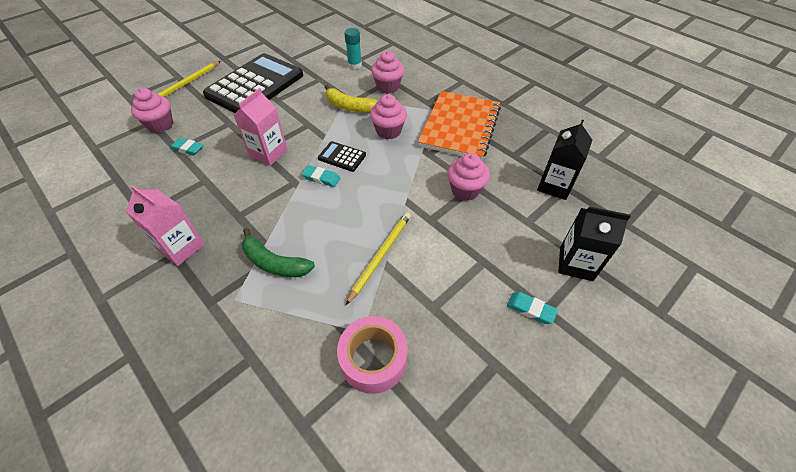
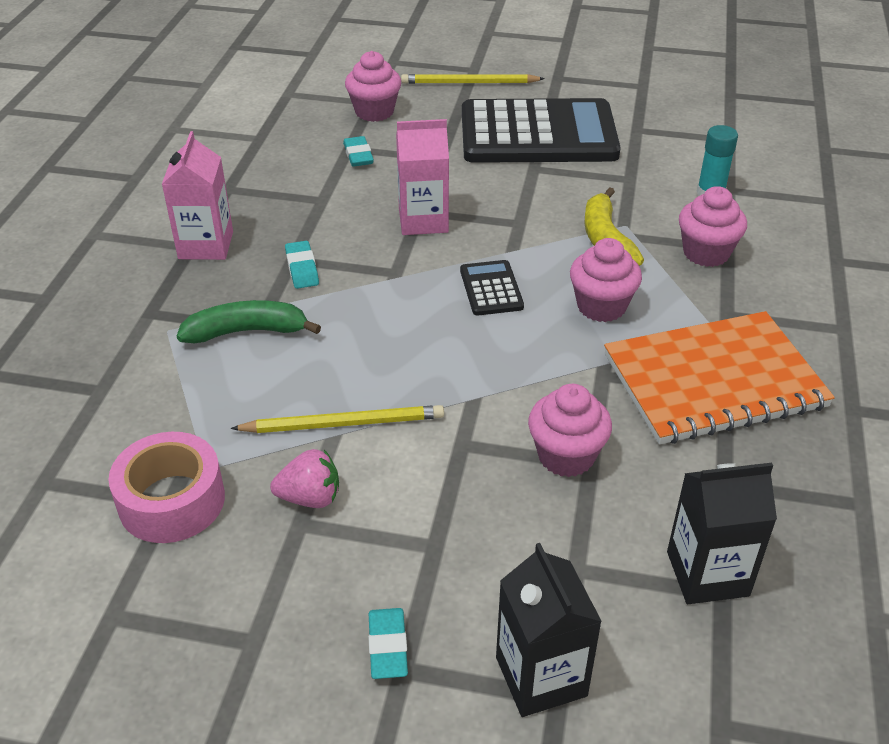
camera: 55 degrees right, 10 degrees down
(274, 263) = (247, 331): green banana -> green banana turned 90 degrees clockwise
(321, 178) = (428, 292): turquoise eraser -> turquoise eraser (302, 268)
(419, 294) = (310, 497): none -> pink strawberry

